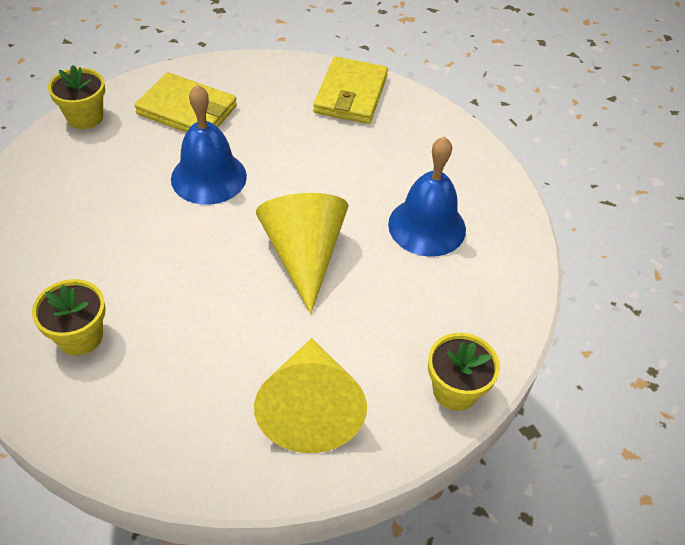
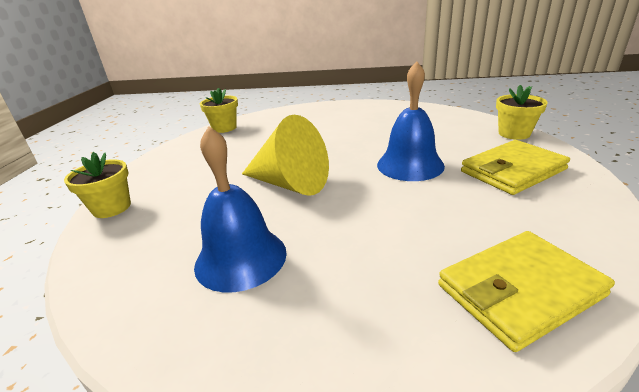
camera: 130 degrees right, 20 degrees down
(80, 337) = (314, 118): yellow flower pot -> yellow flower pot (224, 128)
(310, 408) = (190, 160): yellow cone -> none
(351, 94) = (519, 290): yellow wallet -> yellow wallet turned 75 degrees counterclockwise

